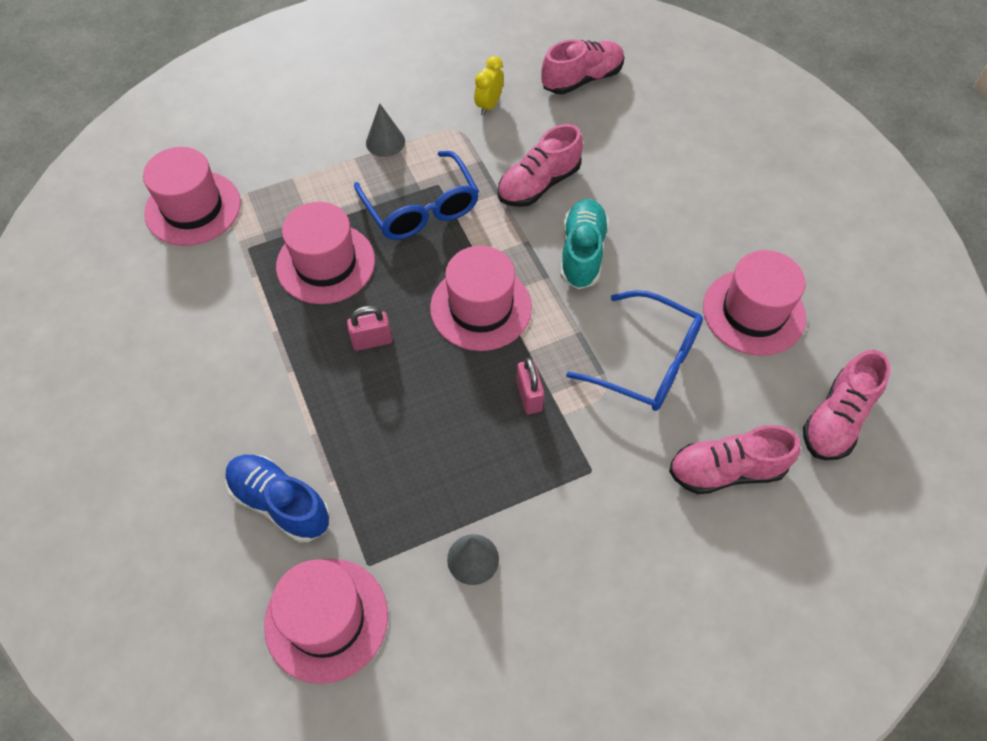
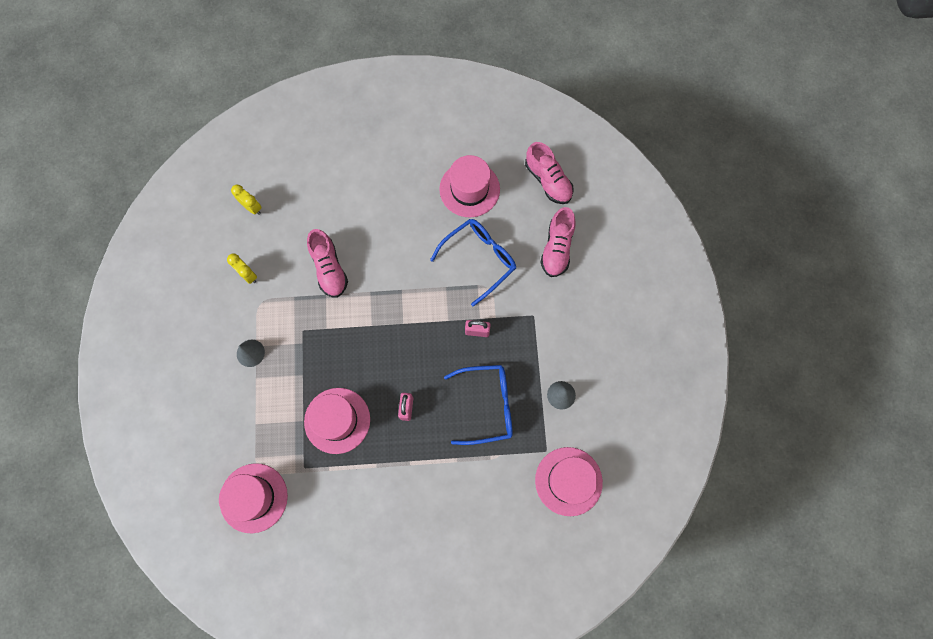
camera: 70 degrees left, 15 degrees up
(280, 503) = (494, 489): blue shoe -> none
(421, 208) = (317, 347): blue glasses -> blue glasses (486, 405)
(481, 307) = (408, 337): pink hat -> none
(582, 79) = (252, 207): pink shoe -> yellow clock
(582, 253) = (392, 264): turquoise shoe -> none

